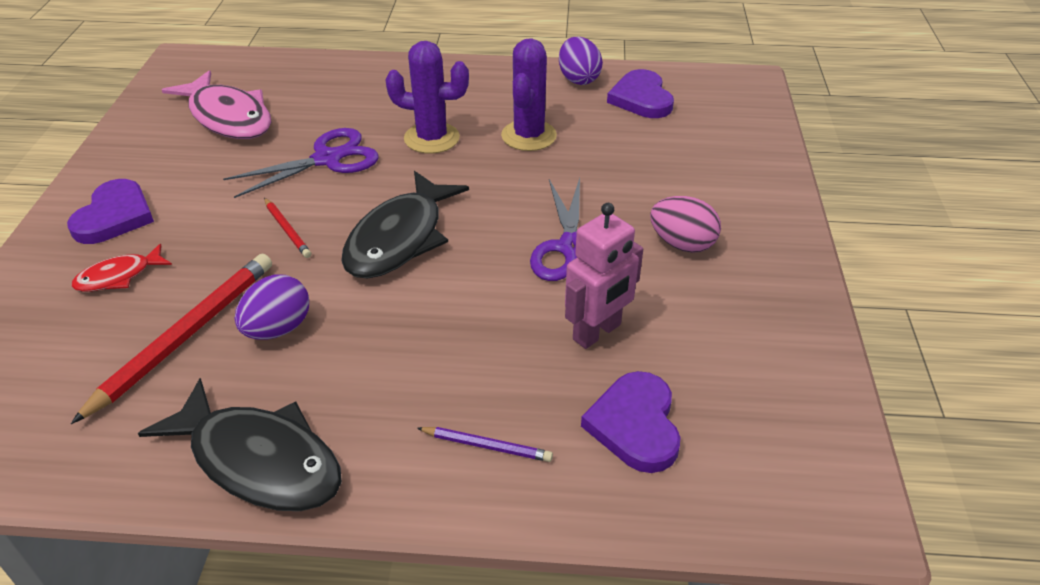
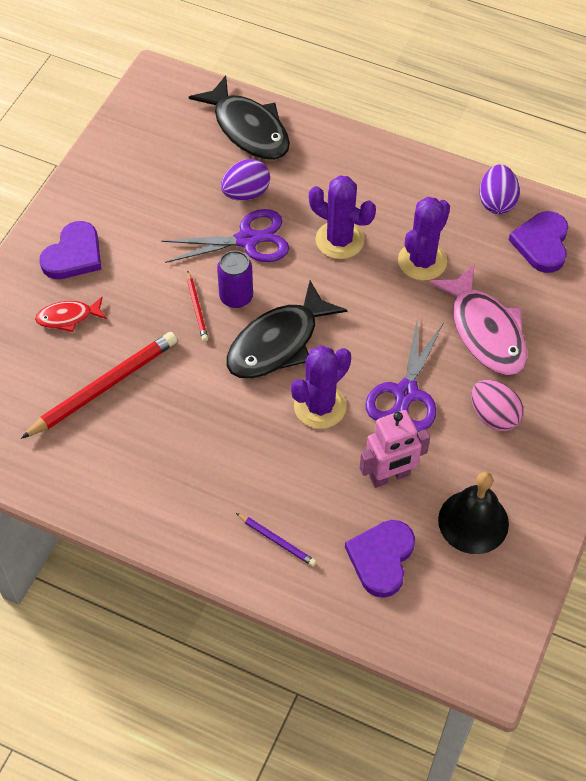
camera: 20 degrees right, 15 degrees up
(228, 117) = (180, 165): pink fish -> pink fish (485, 331)
(259, 460) = (130, 502): black fish -> black fish (248, 129)
(278, 329) = (167, 400): purple egg -> purple egg (246, 193)
(332, 209) = (236, 297): none -> purple can
(477, 285) = (320, 406): none -> purple cactus
(723, 351) = (473, 521): none -> black bell

